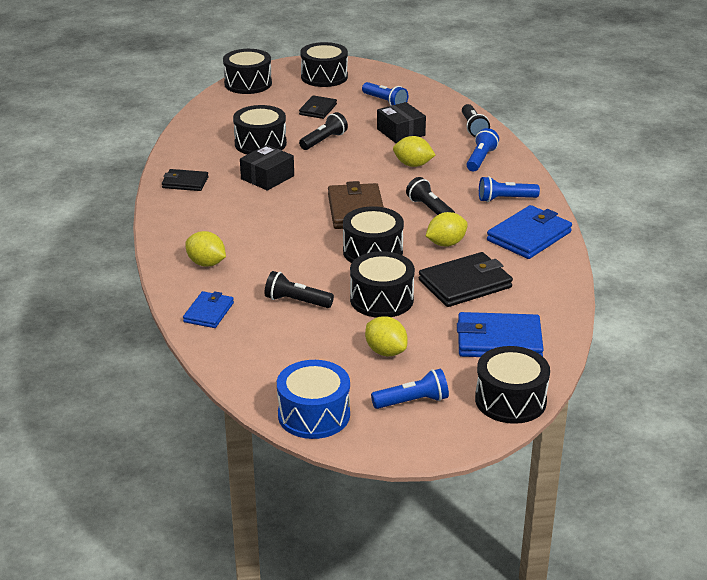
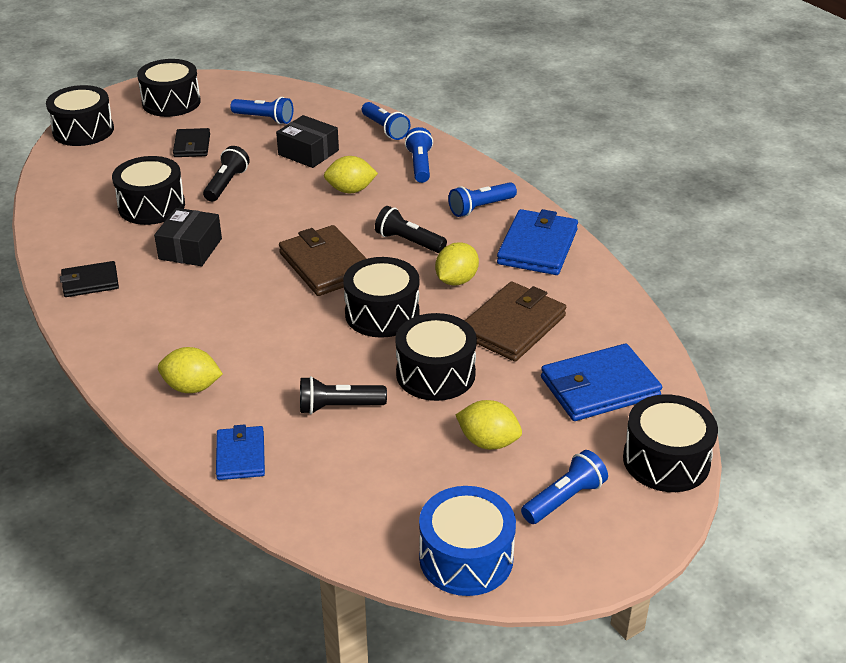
camera: 25 degrees left, 5 degrees up
(465, 284) = (513, 326): black wallet -> brown wallet
(473, 128) = (385, 129): black flashlight -> blue flashlight

